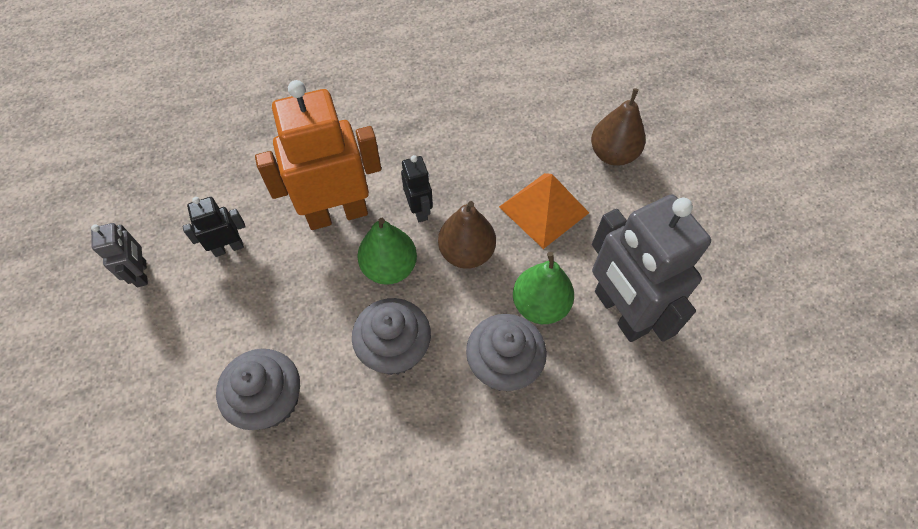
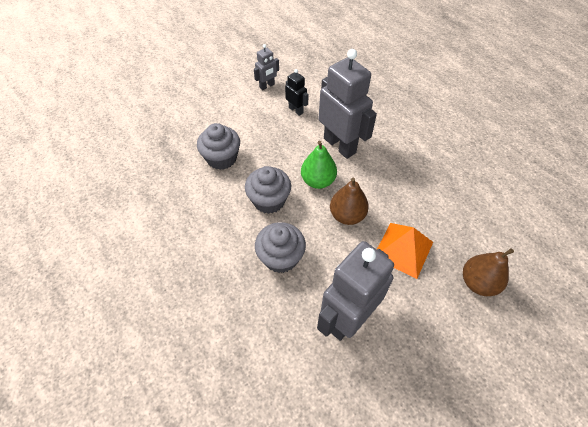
camera: 70 degrees right, 5 degrees down
(337, 214) = (340, 145): orange robot -> grey robot
(419, 210) = (364, 182): black robot -> none
(540, 305) = (330, 267): green pear -> none

